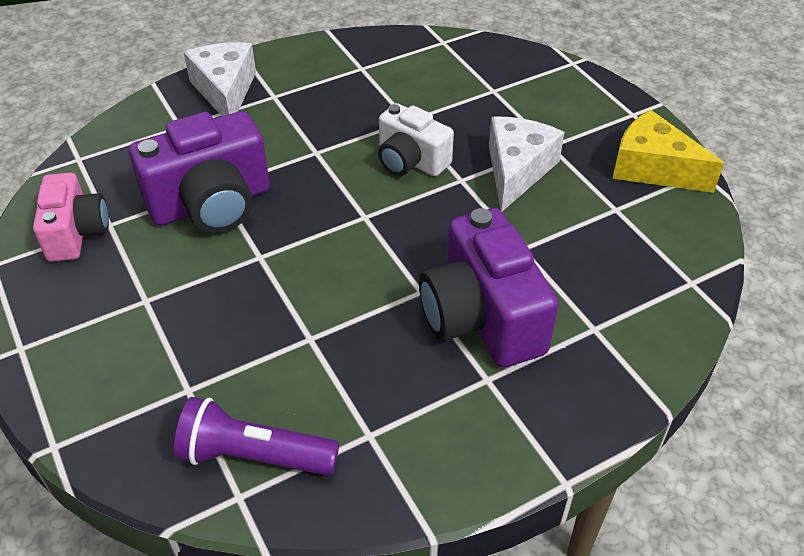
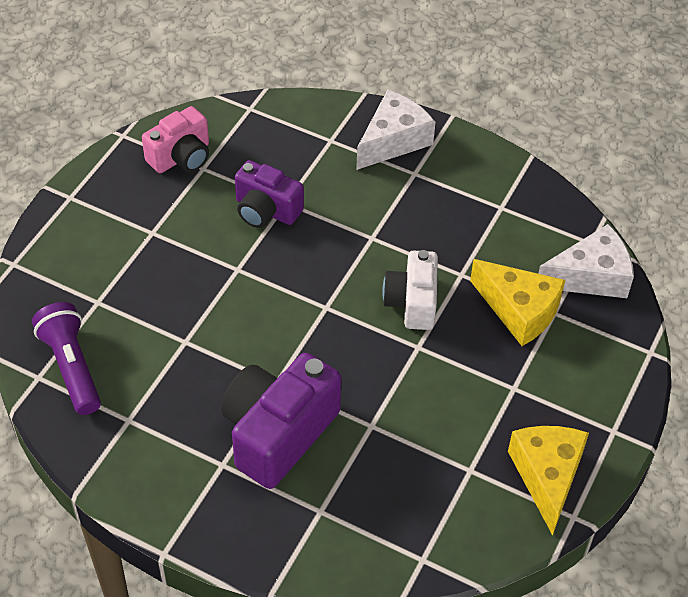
camera: 55 degrees right, 5 degrees up
(211, 204) = (266, 210): purple camera -> purple camera, size x0.63
(475, 106) = (519, 310): none -> yellow cheese
(517, 170) = (460, 379): white cheese -> white cheese (590, 276)

